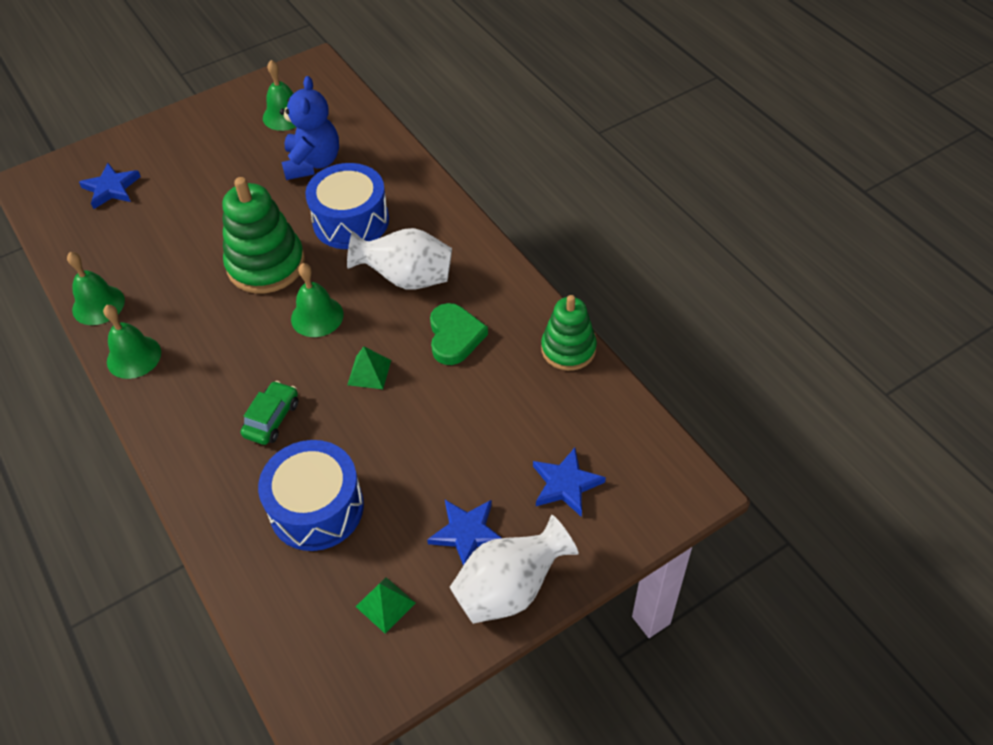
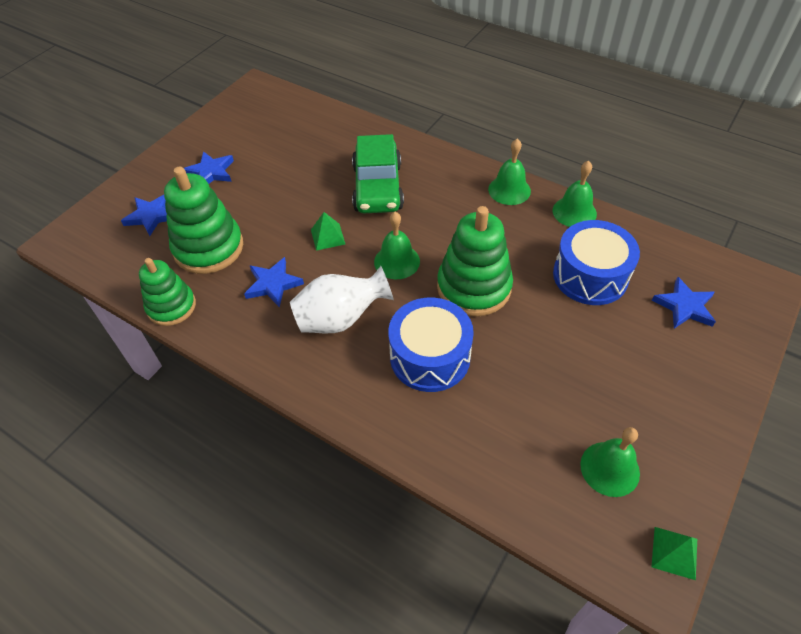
camera: 155 degrees right, 0 degrees up
(272, 419) = (378, 187): green car -> green car, size x1.87
(313, 163) = (521, 411): blue teddy bear -> none
(316, 508) = (313, 155): blue drum -> blue drum (590, 276)
(385, 604) = (246, 130): green pyramid -> green pyramid (674, 552)
(455, 337) = (273, 284): green heart -> blue star
(508, 408) = (208, 248): none -> green stacking toy
(509, 588) = (174, 157): white vase -> none

